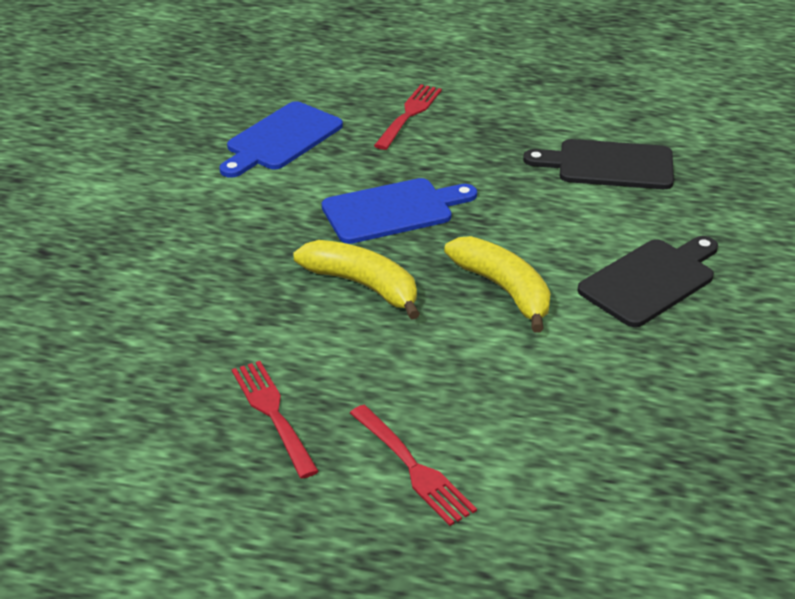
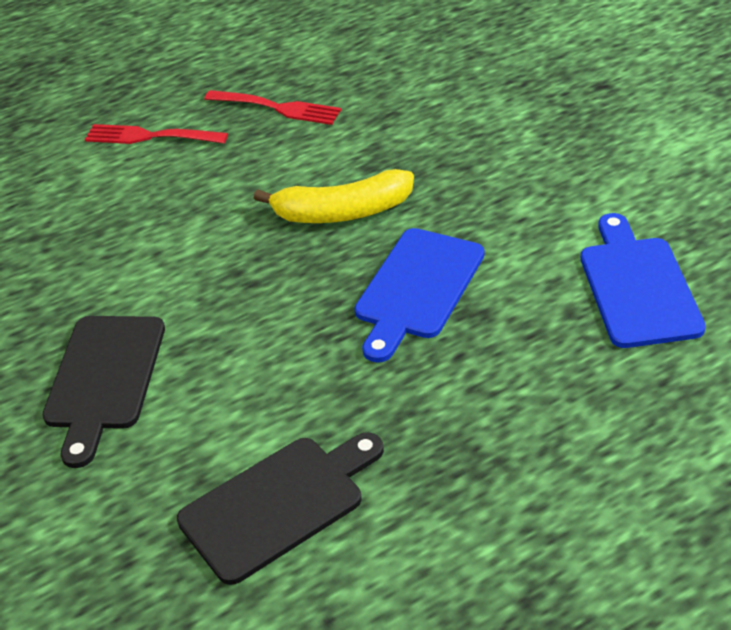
camera: 140 degrees right, 5 degrees up
(409, 114) = (580, 413): red fork -> none
(504, 289) = (226, 283): yellow banana -> none

